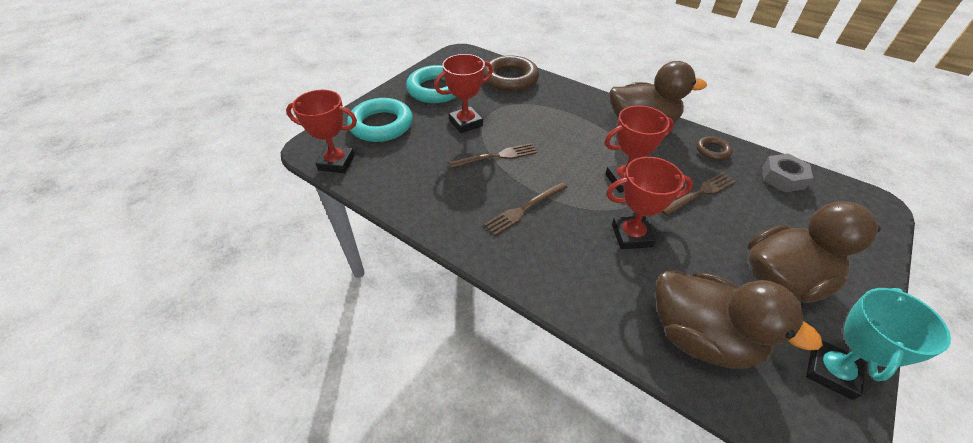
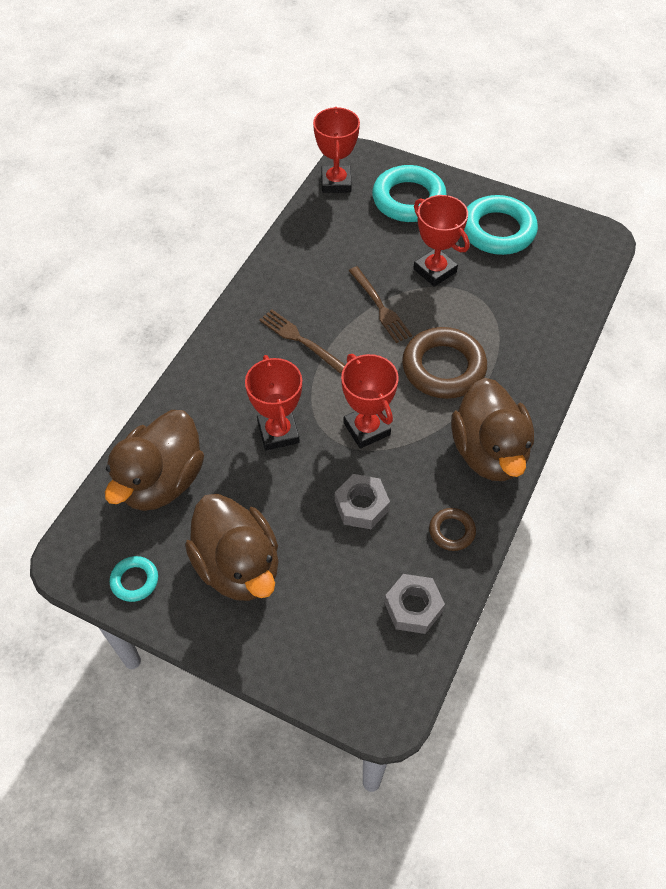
camera: 80 degrees right, 10 degrees up
(510, 79) = (553, 301): brown ring -> brown ring (443, 368)
(700, 193) = (361, 506): brown fork -> grey nut
(831, 371) = (134, 580): turquoise trophy -> turquoise ring

